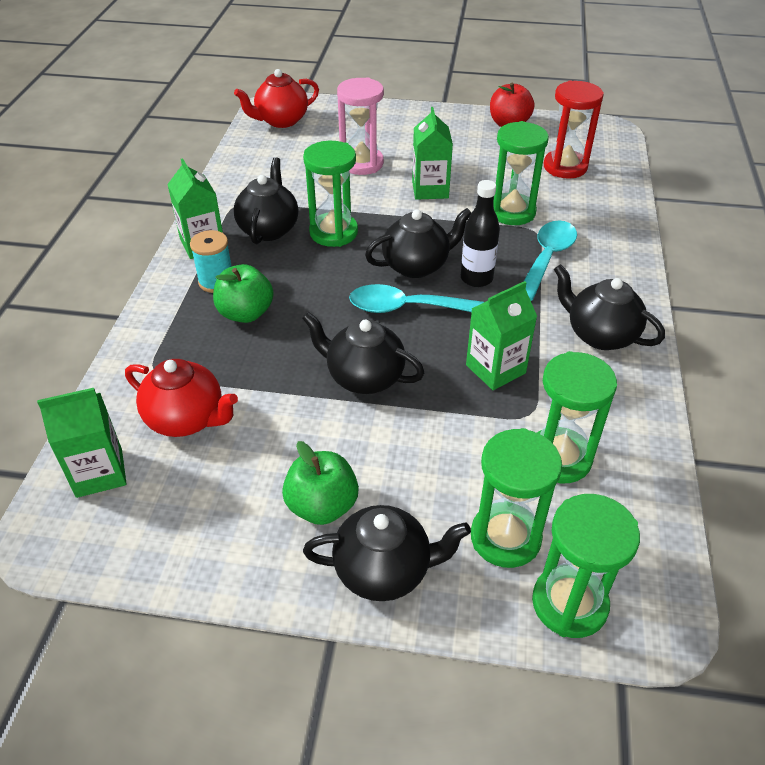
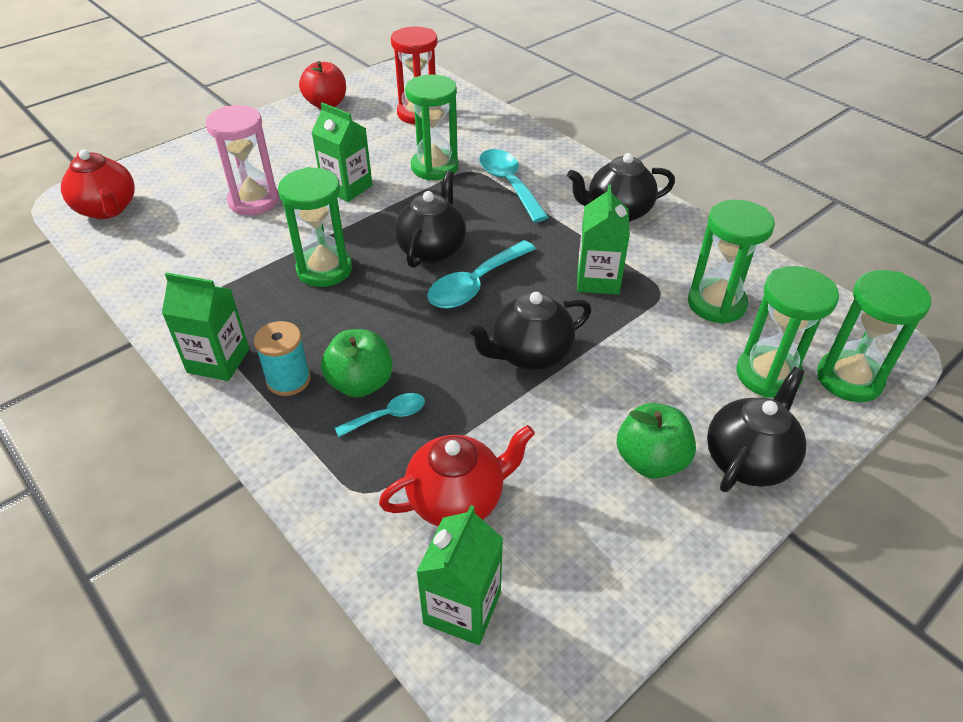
camera: 50 degrees left, 0 degrees up
(229, 343) = (387, 416): none -> turquoise spoon
(269, 229) = (261, 305): black teapot -> none
(281, 121) = (107, 209): red teapot -> red teapot turned 45 degrees counterclockwise
(476, 278) = (487, 229): black bottle -> none

